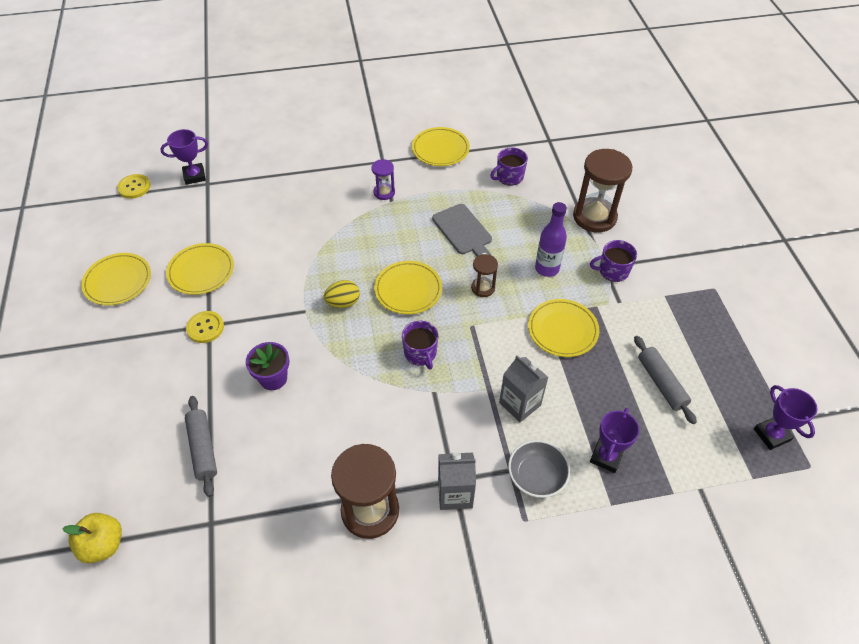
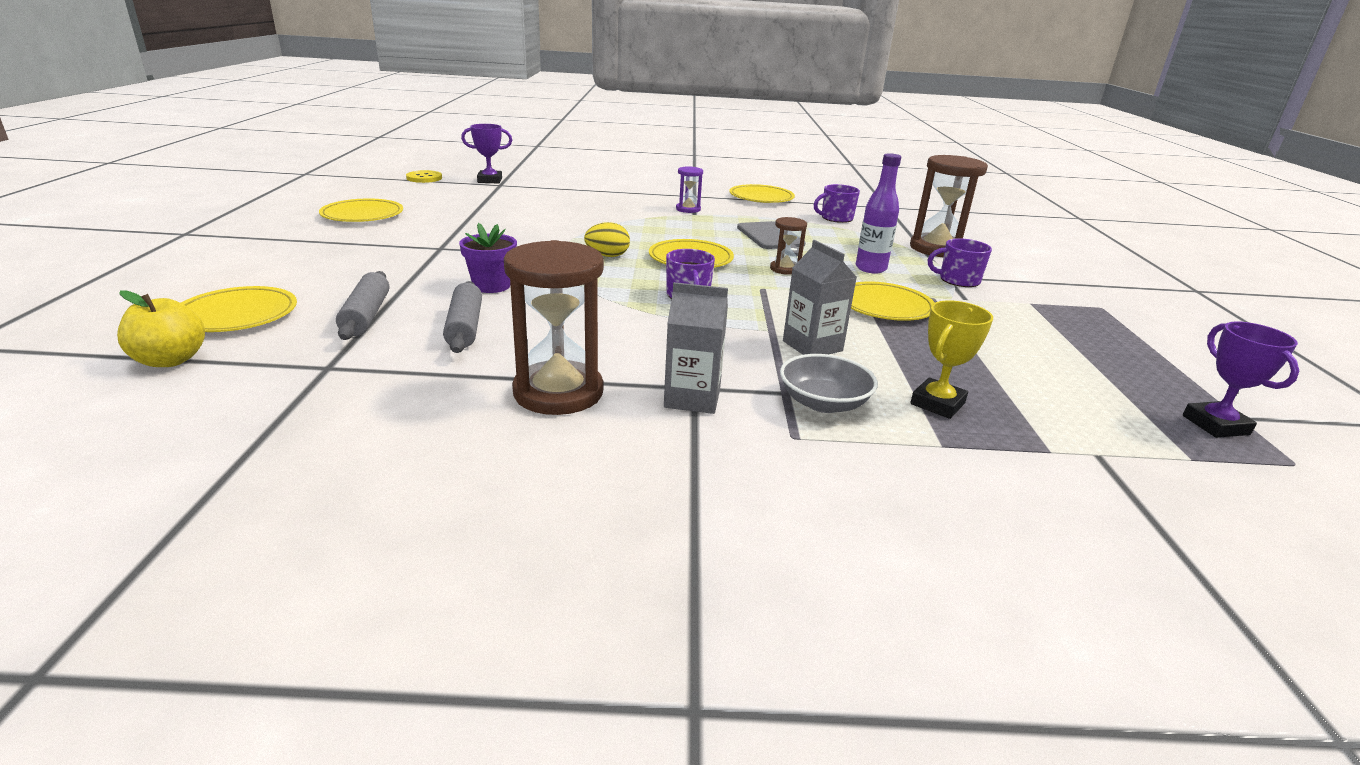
camera: 10 degrees right, 25 degrees down
(201, 271) = (457, 221): yellow plate -> yellow plate (237, 315)
(205, 328) = (435, 249): yellow button -> none
(606, 457) = (937, 403): purple trophy -> yellow trophy
(661, 383) = (1027, 360): grey rolling pin -> grey rolling pin (465, 327)

